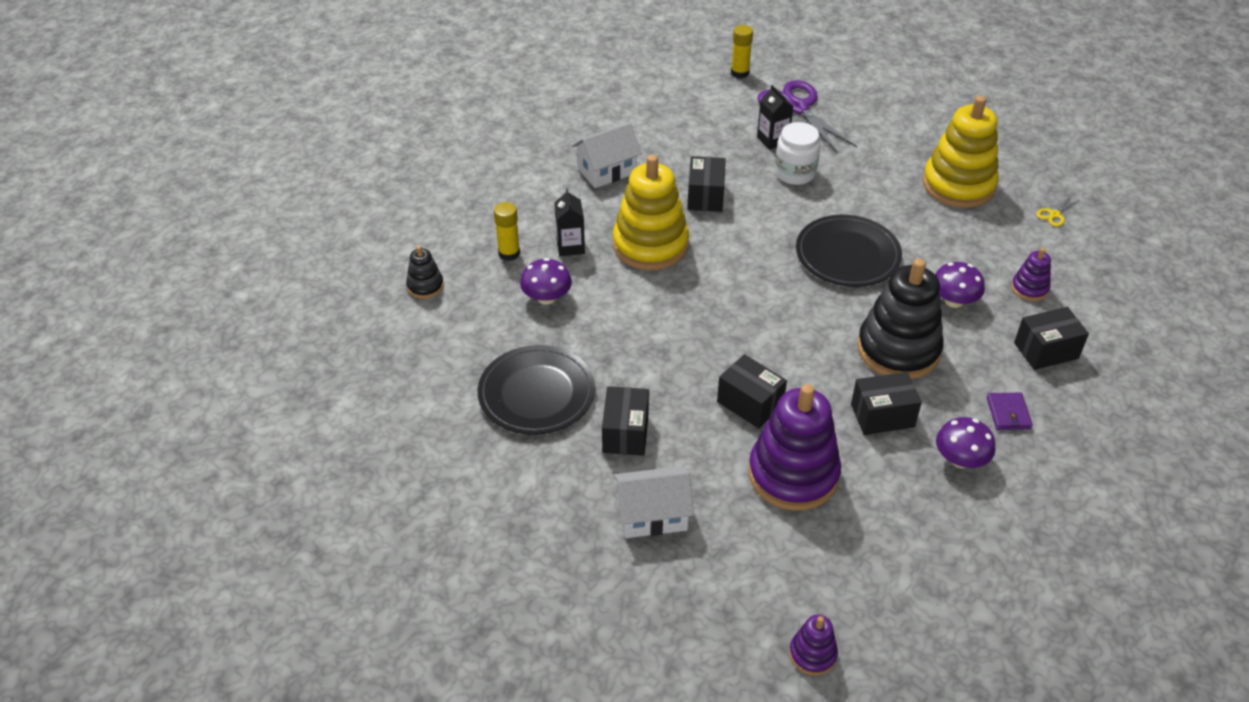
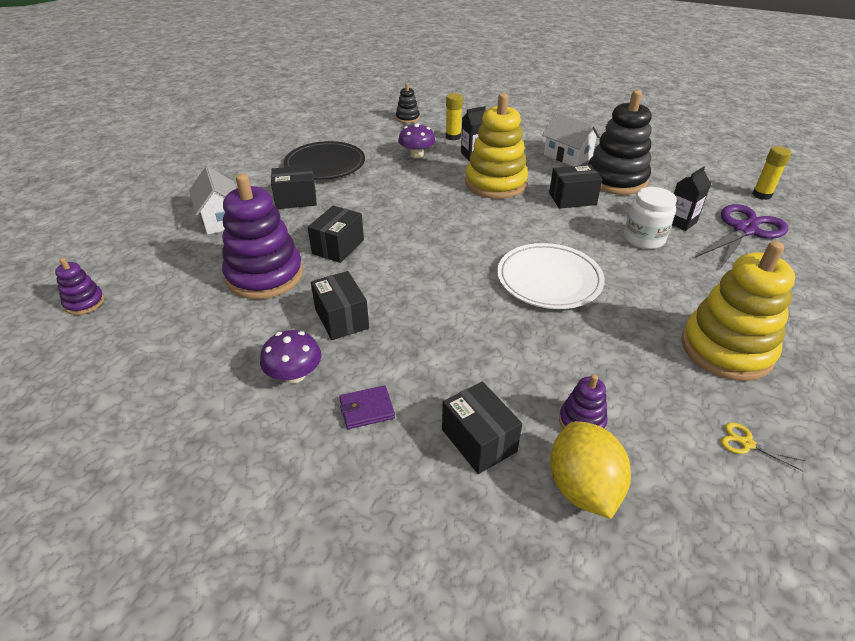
camera: 75 degrees right, 5 degrees down
(847, 255) = (549, 280): black plate -> white plate
(898, 350) = (432, 322): black stacking toy -> black stacking toy (616, 180)
(953, 301) = (523, 357): purple mushroom -> none
(1091, 307) = (582, 487): none -> yellow lemon

